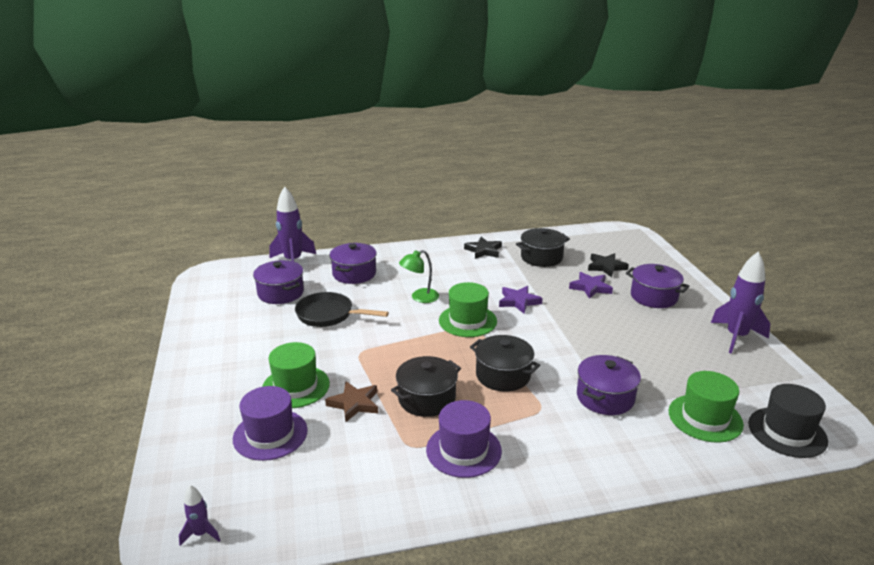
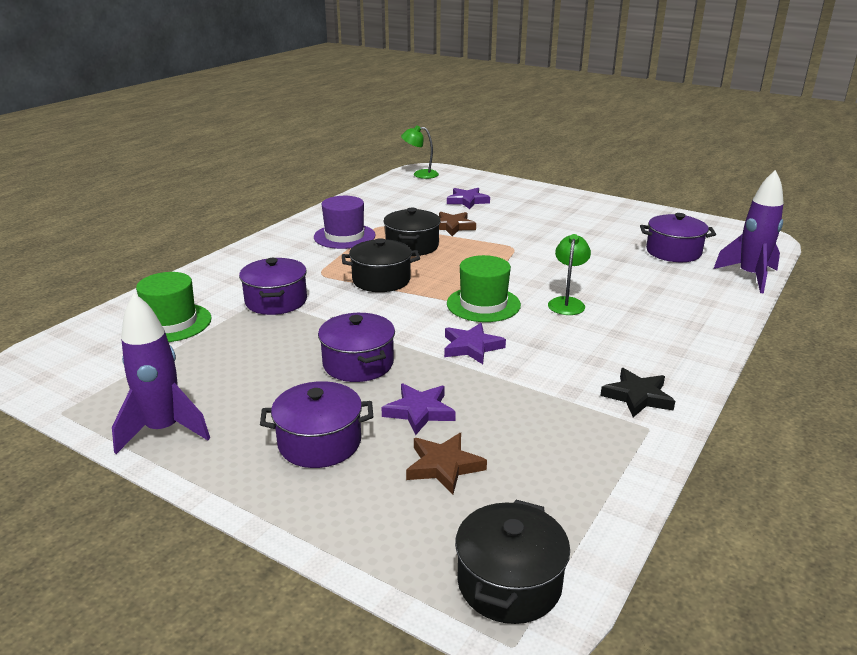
camera: 135 degrees right, 0 degrees up
(201, 534) = (420, 174): purple rocket -> green lamp
(270, 434) = (467, 201): purple hat -> purple star
(295, 386) = (506, 218): green hat -> none
(329, 315) = (596, 256): black pan -> none
(354, 274) = (674, 293): purple pot -> purple pot (358, 364)
(541, 257) = (552, 429): black pot -> black pot (509, 582)
(606, 267) = (444, 466): black star -> brown star
(787, 432) = (83, 343): black hat -> none

